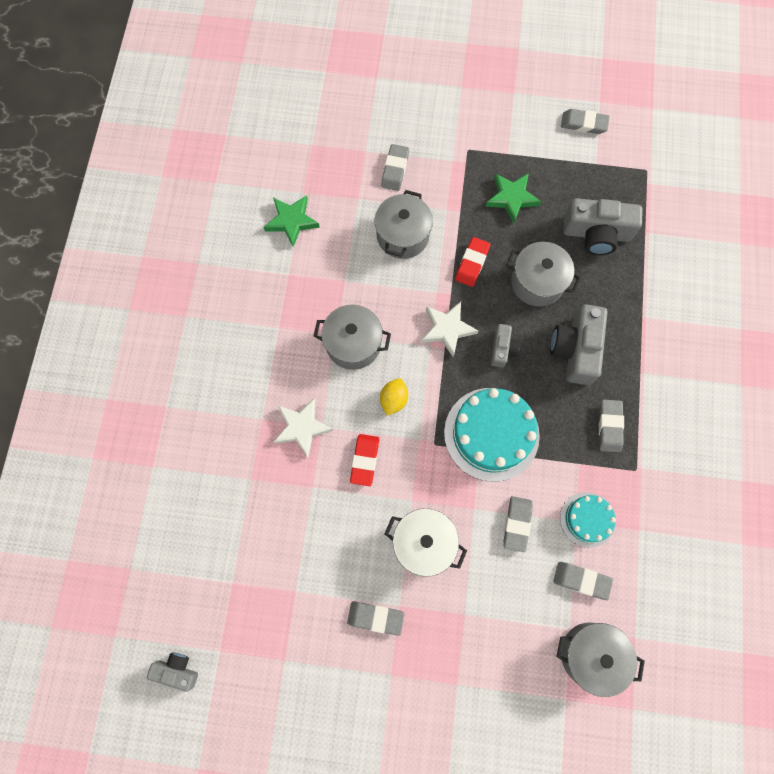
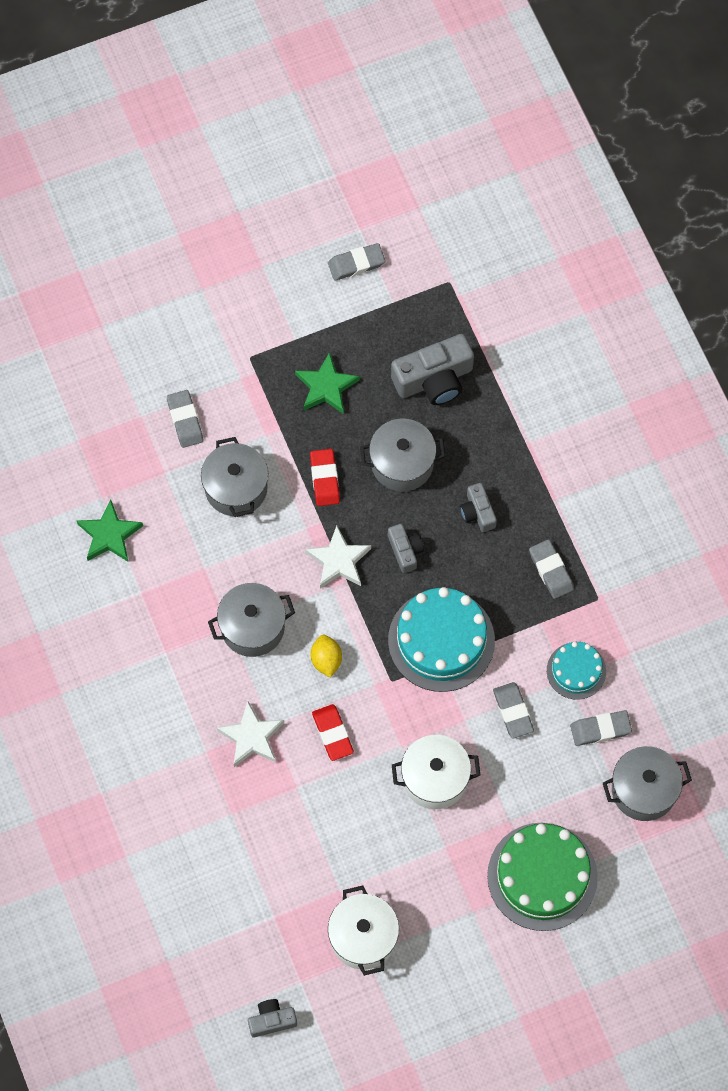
camera: 30 degrees left, 5 degrees down
(290, 643) = (363, 937): none -> white pot
(375, 617) = (429, 870): grey eraser -> none
(465, 679) = (542, 876): none -> green cake
(575, 350) = (478, 512): grey camera -> grey camera, size x0.55

